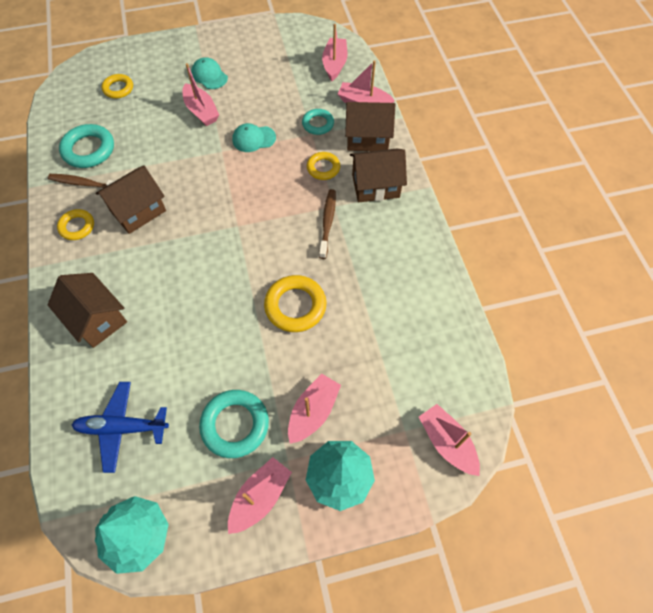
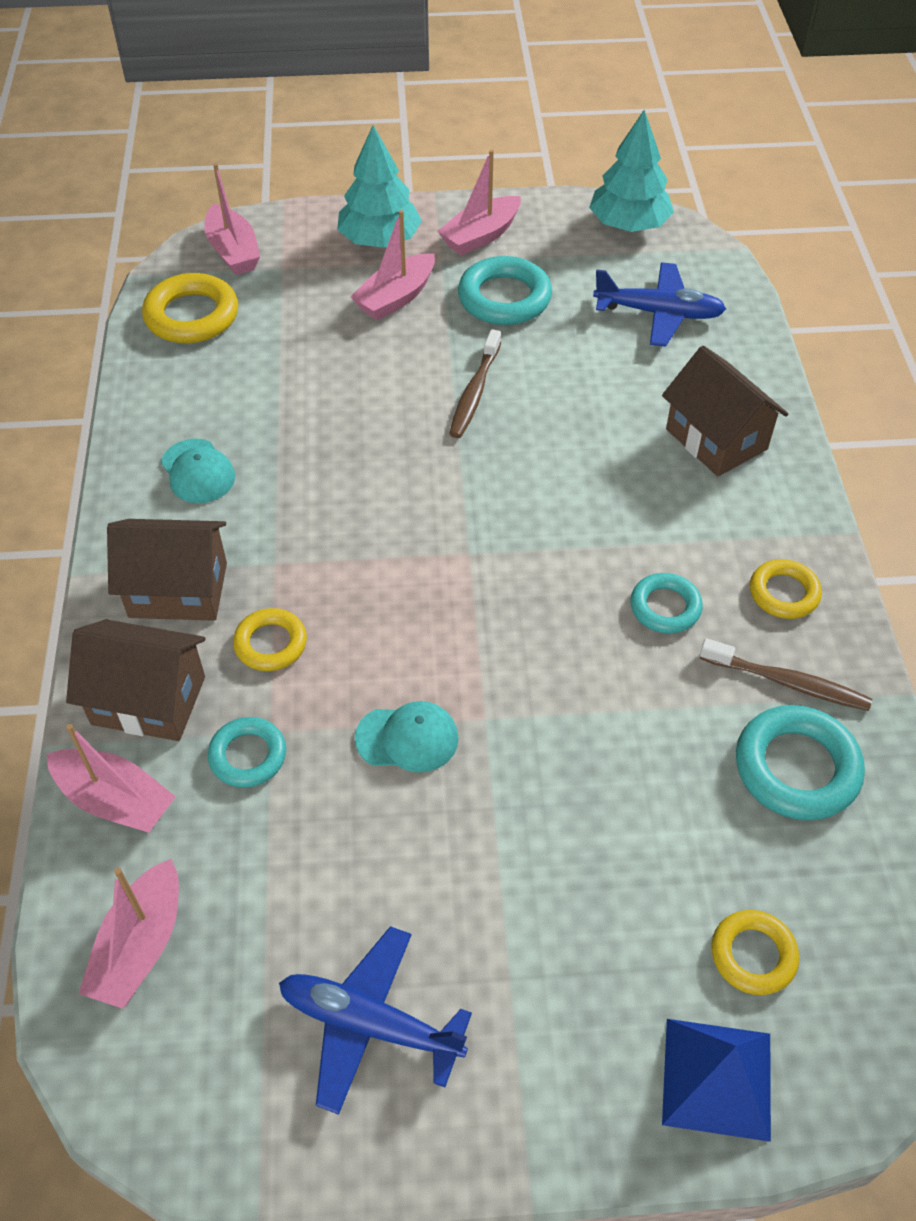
camera: 170 degrees left, 10 degrees down
(136, 57) = (717, 1078): none -> blue pyramid
(138, 211) = (665, 607): brown house -> turquoise ring
(201, 111) = (526, 839): pink boat -> none
(209, 75) = (498, 962): turquoise cap -> turquoise cap (198, 471)
(251, 55) = (369, 1024): none -> blue plane
(295, 306) = (390, 415): yellow ring -> yellow ring (192, 316)
(327, 222) = (297, 534): brown toothbrush -> brown toothbrush (475, 392)

